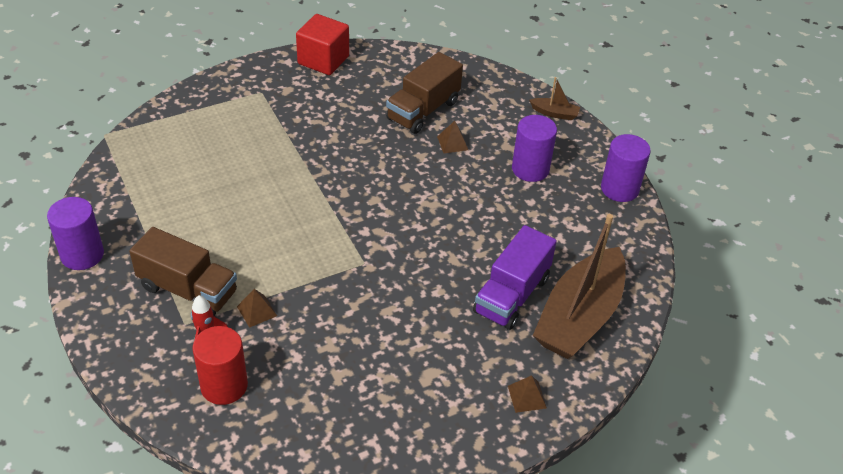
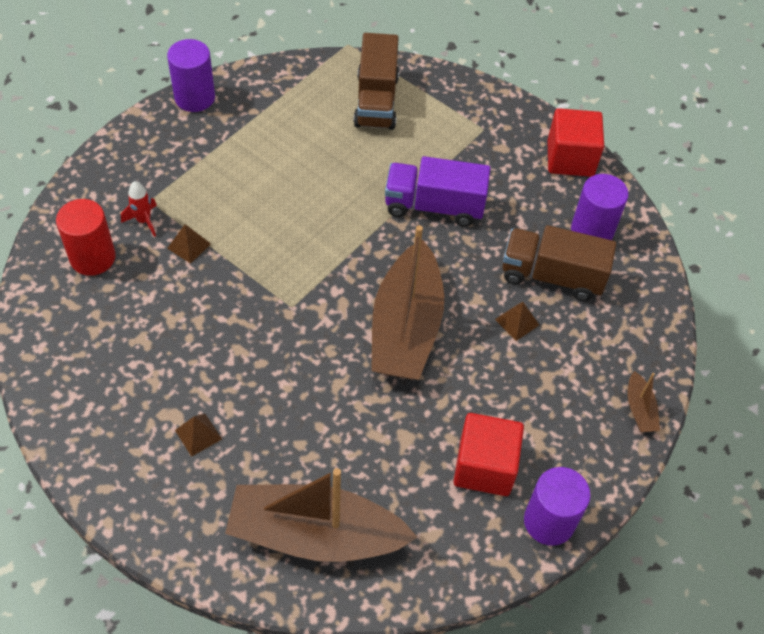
camera: 65 degrees right, 10 degrees up
(188, 290) = (190, 186): brown truck -> brown truck (376, 101)
(423, 203) = (406, 327): none -> brown boat
(511, 295) = (314, 456): purple truck -> purple truck (434, 206)
(527, 396) = (180, 515): brown pyramid -> brown pyramid (198, 434)
(530, 169) = (523, 413): purple cylinder -> purple cylinder (592, 231)
(564, 204) = (484, 467): none -> red cube

